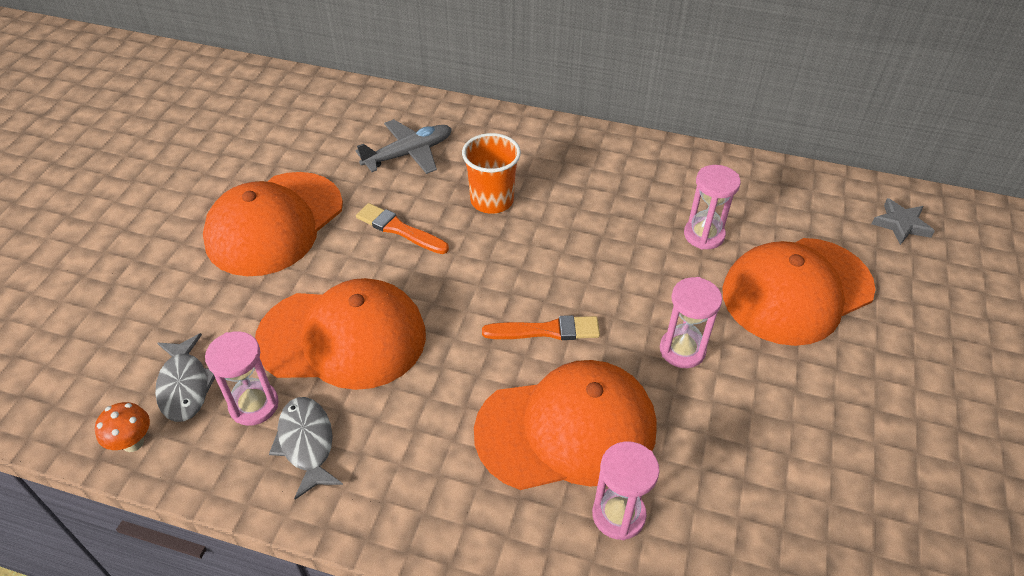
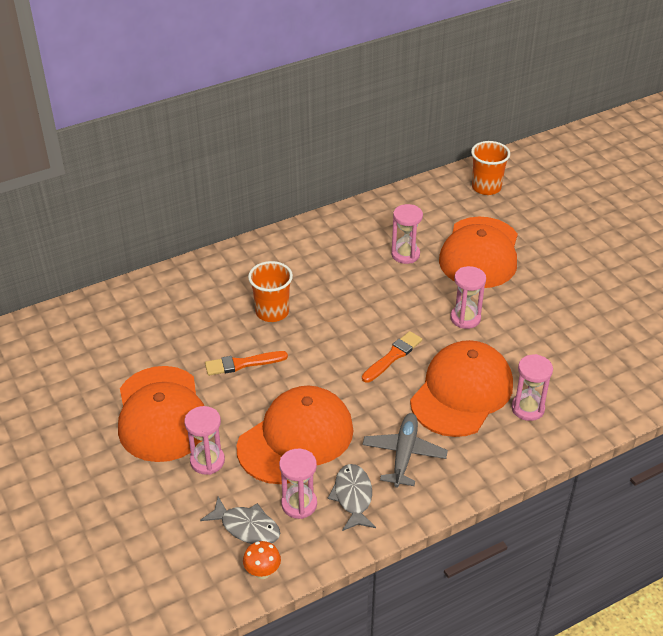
camera: 45 degrees left, 5 degrees down
(246, 295) = (207, 461): none -> pink hourglass
(306, 444) = (353, 497): grey fish -> grey fish turned 60 degrees clockwise
(408, 154) = (183, 319): grey plane -> grey plane (404, 454)
(901, 224) = (486, 187): grey star -> orange cup

